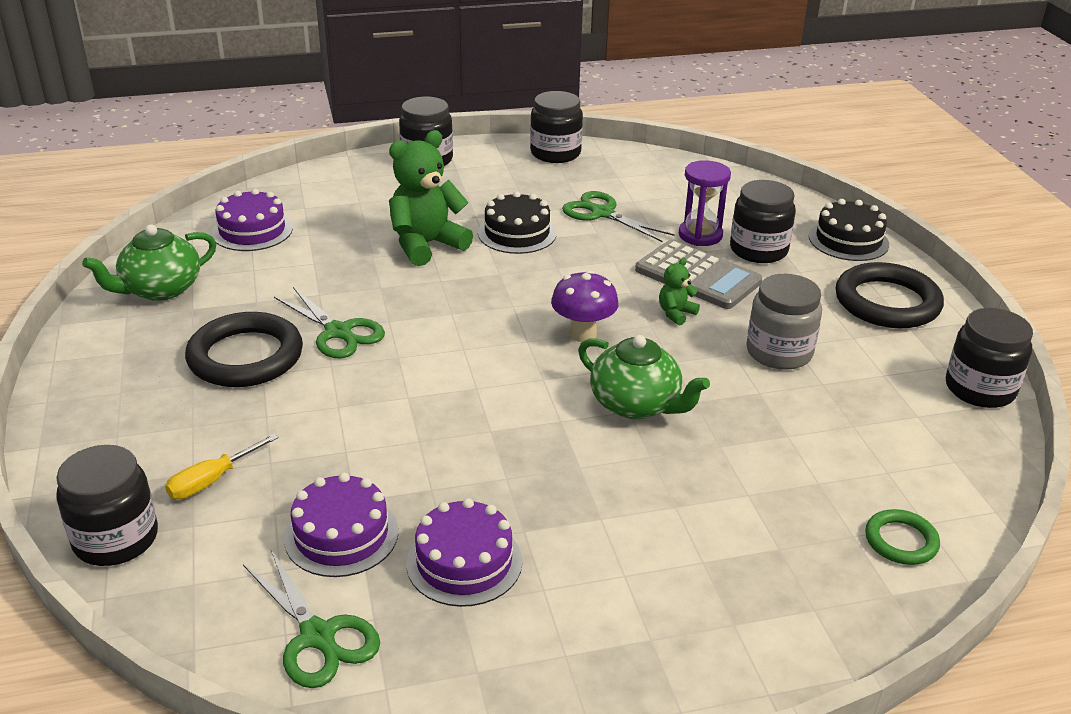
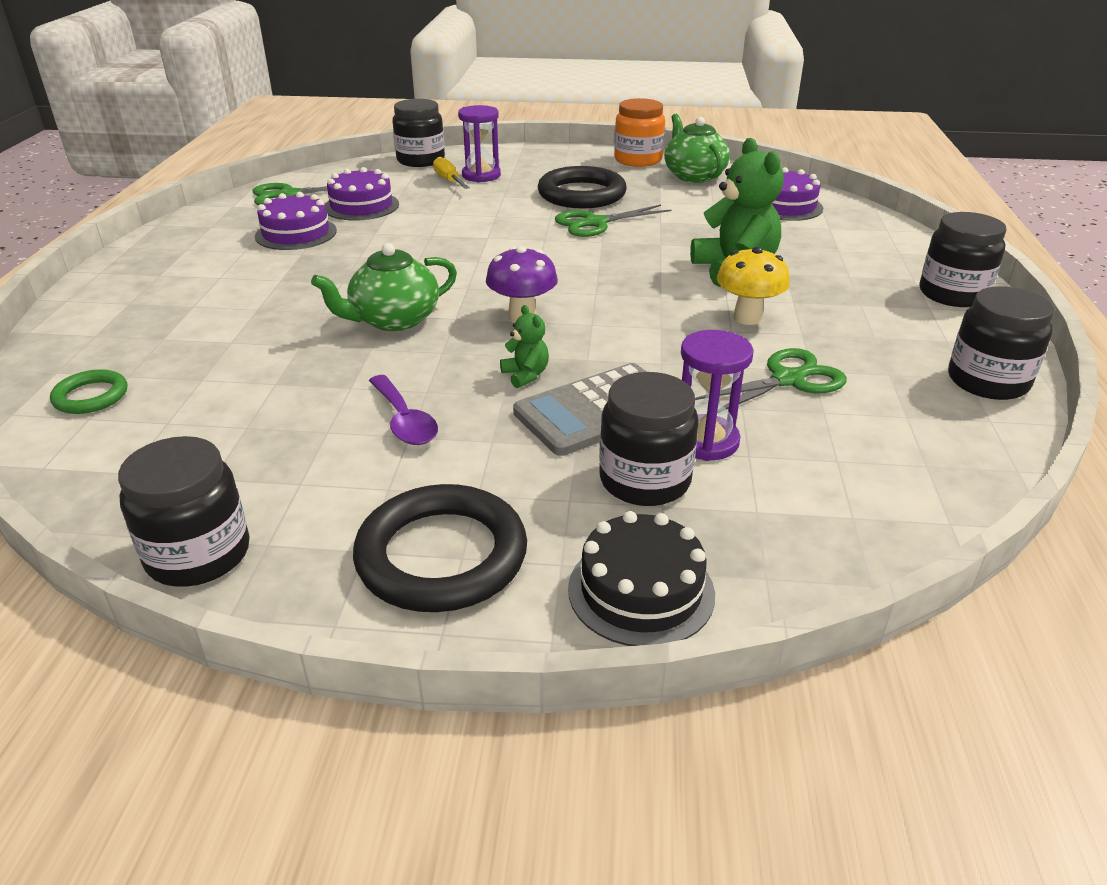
camera: 110 degrees right, 0 degrees up
(99, 335) = (638, 160): none -> orange jar
(185, 455) = (481, 175): none -> purple hourglass
(517, 233) = (747, 318): black cake -> yellow mushroom
(779, 352) = (404, 420): grey jar -> purple spoon

